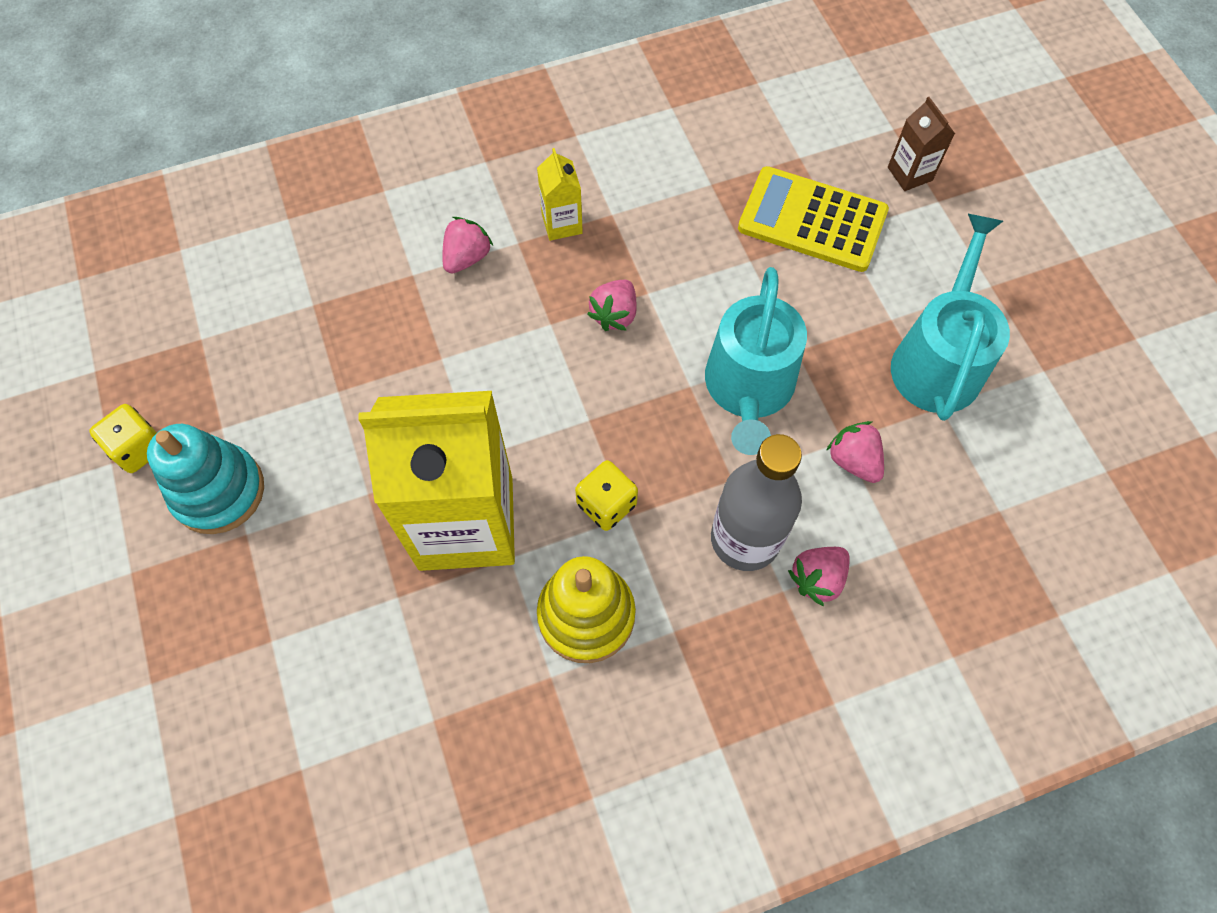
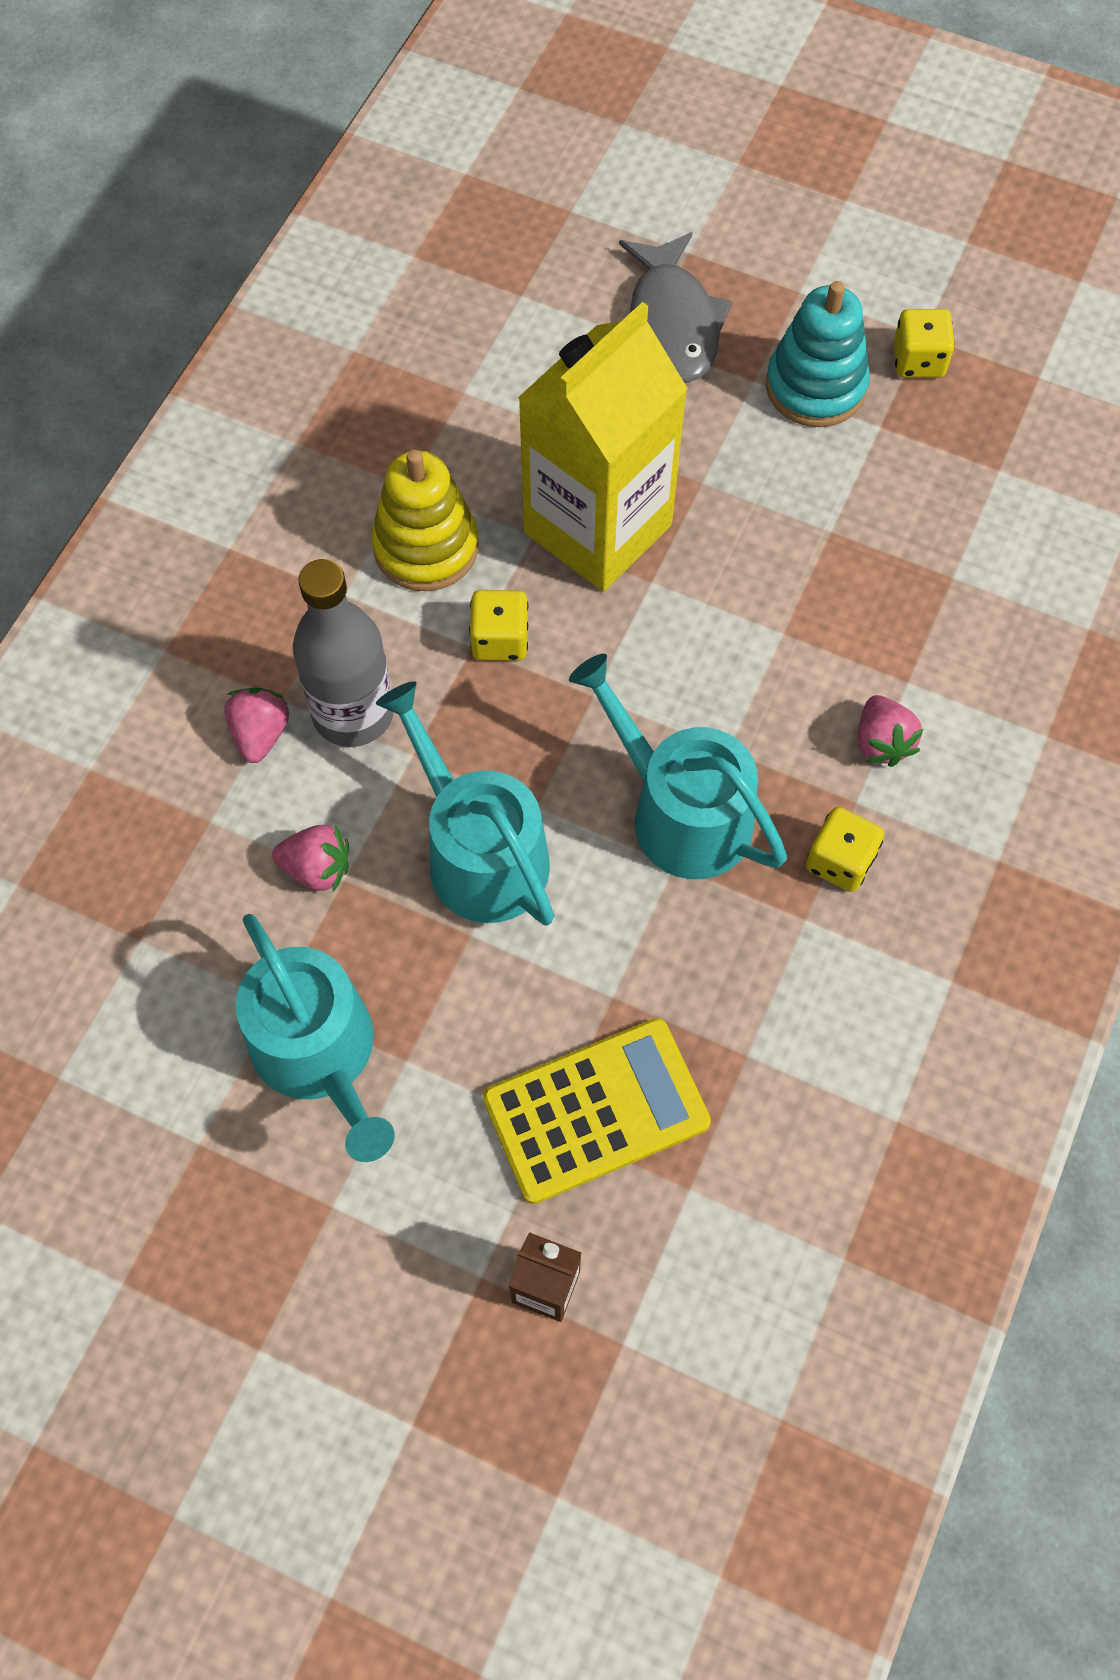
camera: 135 degrees right, 0 degrees up
(236, 631) = (673, 324): none -> grey fish
(562, 223) = (840, 861): yellow carton -> yellow dice
(614, 315) = (680, 812): pink strawberry -> turquoise watering can

